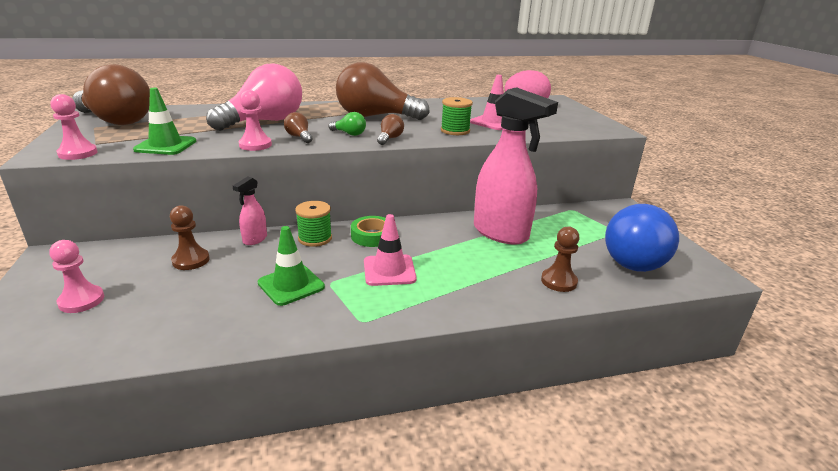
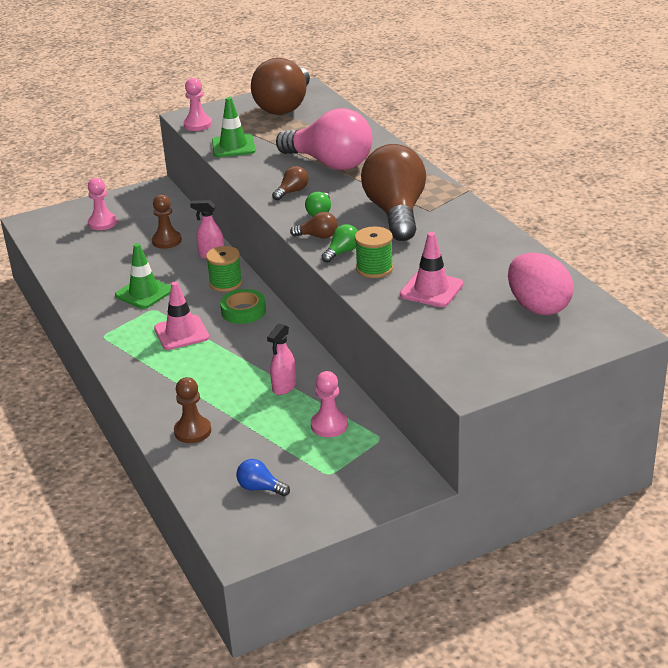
camera: 80 degrees right, 5 degrees up
(255, 145) = (256, 179): pink pawn -> pink pawn (329, 425)
(423, 135) = (342, 252): none -> green light bulb
(501, 233) = (284, 387): pink spray bottle -> pink spray bottle, size x0.44
(637, 259) = (260, 488): blue light bulb -> blue light bulb, size x0.40

